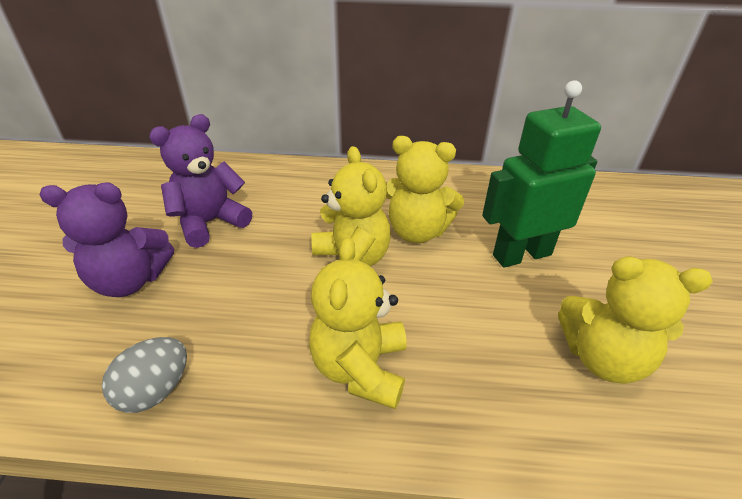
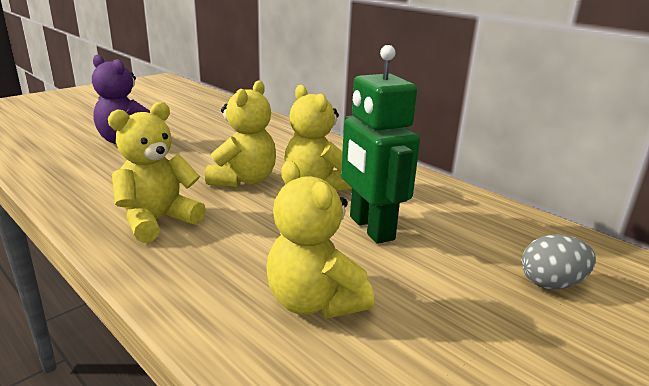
camera: 40 degrees right, 15 degrees down
(155, 390) = (64, 180): grey egg -> grey egg (551, 283)
(210, 223) = (204, 135): purple teddy bear -> none
(521, 254) = (370, 228): green robot -> green robot turned 135 degrees counterclockwise

